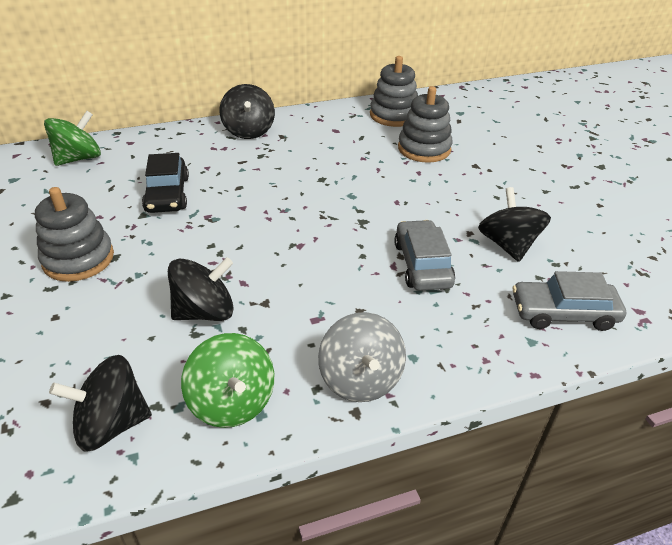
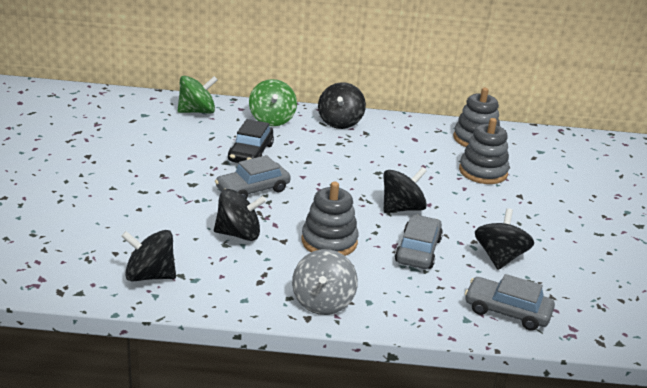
camera: 20 degrees right, 10 degrees down
(78, 259) = (168, 179): grey stacking toy -> grey stacking toy (329, 241)
(192, 242) = (252, 189): none -> grey car
(232, 402) = (229, 287): green spinning top -> green spinning top (272, 119)
(372, 215) = (402, 208): none -> black spinning top

